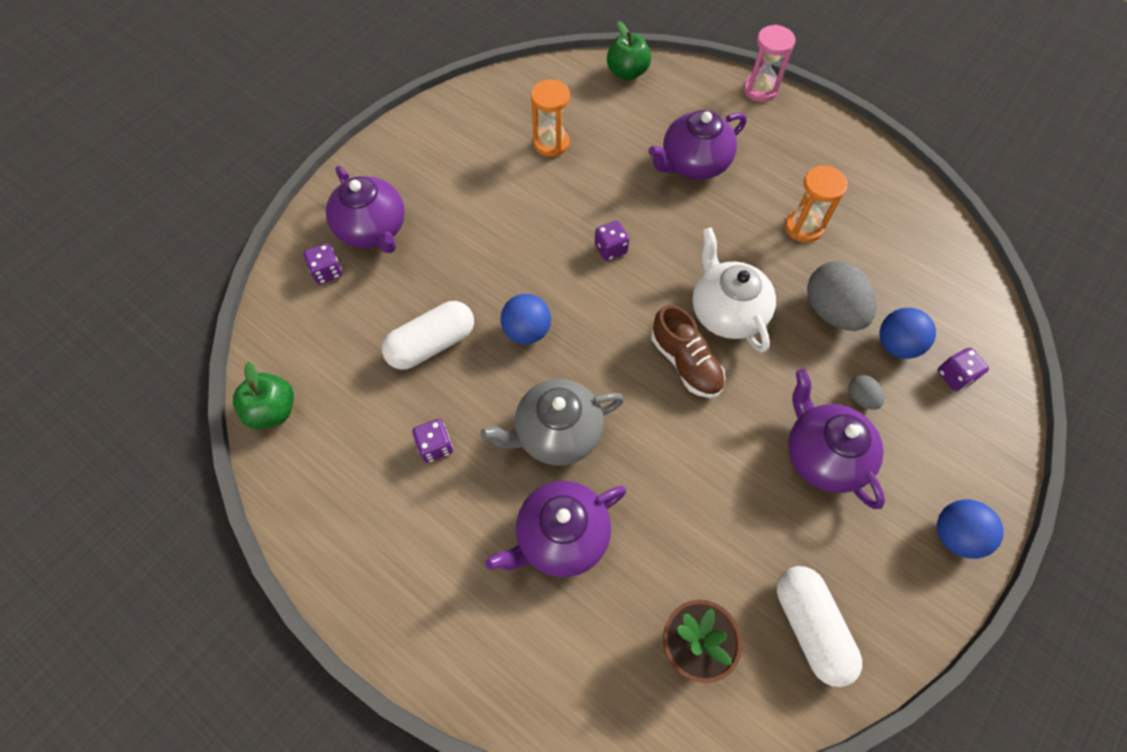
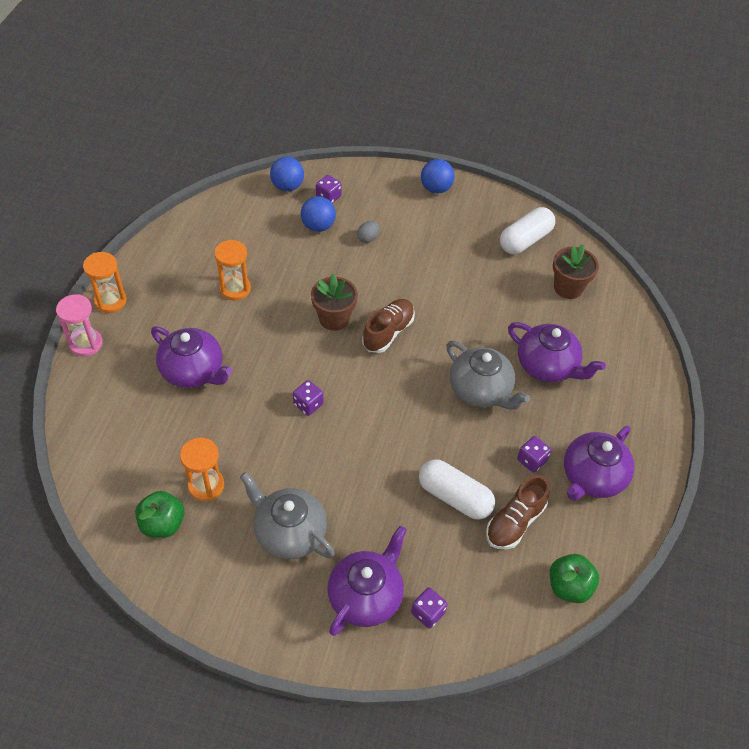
camera: 115 degrees left, 10 degrees down
(372, 391) = (515, 522): none -> brown shoe
(469, 191) = (289, 532): none -> grey teapot
(526, 331) = (410, 436): blue ball -> blue ball (287, 186)
(627, 72) = (90, 451): green apple -> green apple (162, 524)
(726, 312) = (334, 318): white teapot -> brown flower pot
(814, 117) = (110, 301): none -> orange hourglass
(823, 455) = (418, 250): purple teapot -> purple teapot (592, 477)
(831, 311) = (306, 262): grey egg -> none

